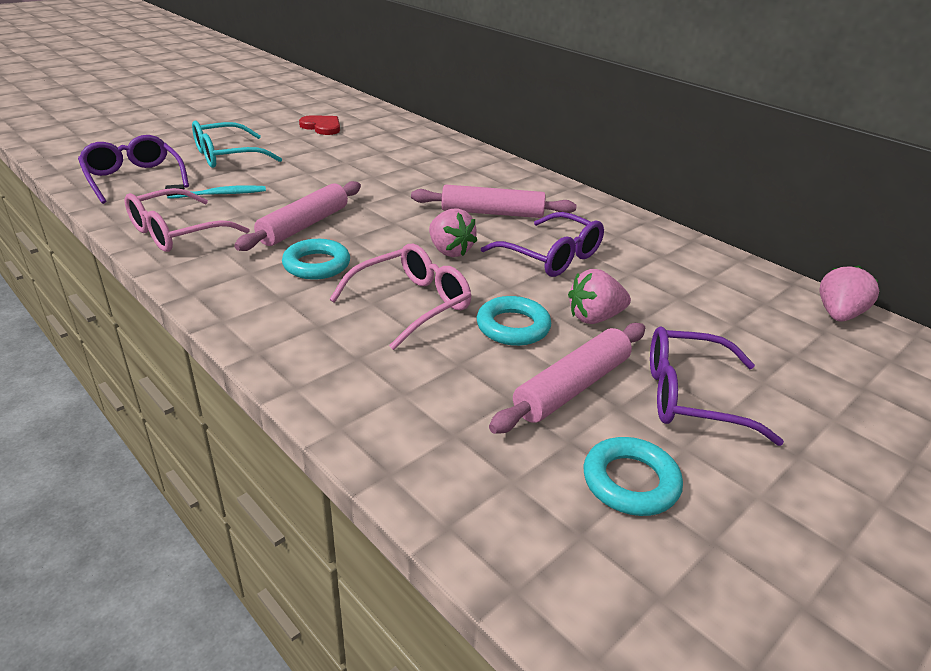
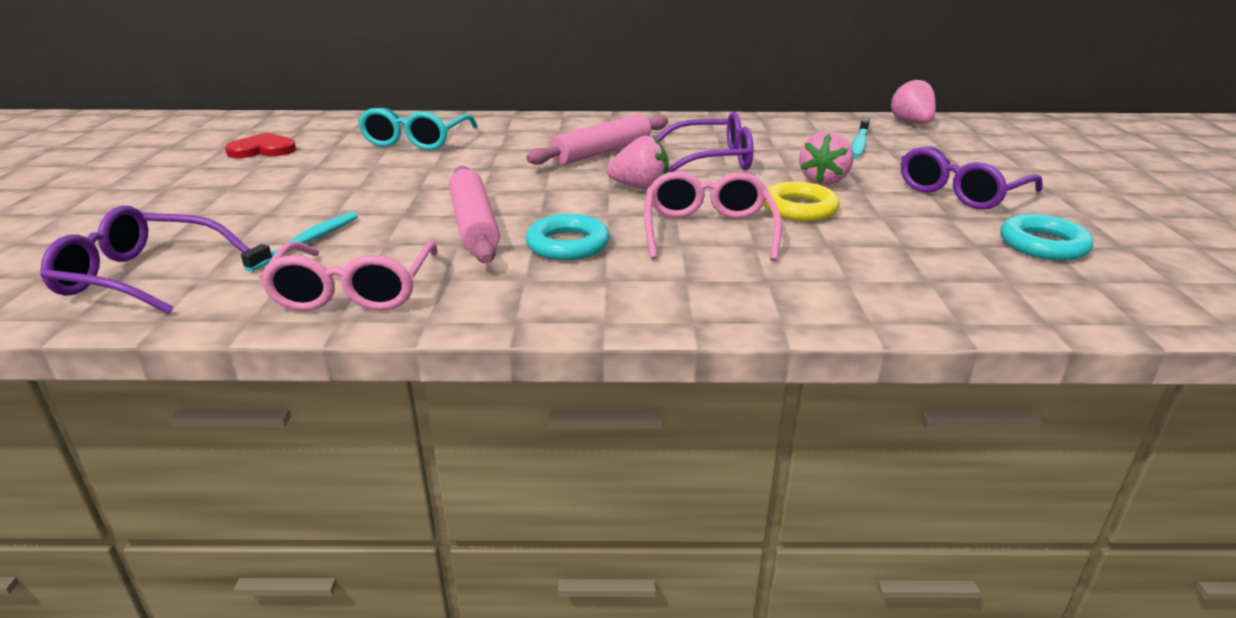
camera: 45 degrees left, 5 degrees down
(227, 156) = (215, 210): turquoise glasses -> turquoise glasses (416, 140)
(513, 327) = (799, 208): turquoise ring -> yellow ring
(572, 387) = (909, 220): pink rolling pin -> none
(719, 306) = (859, 144): none -> turquoise toothbrush

